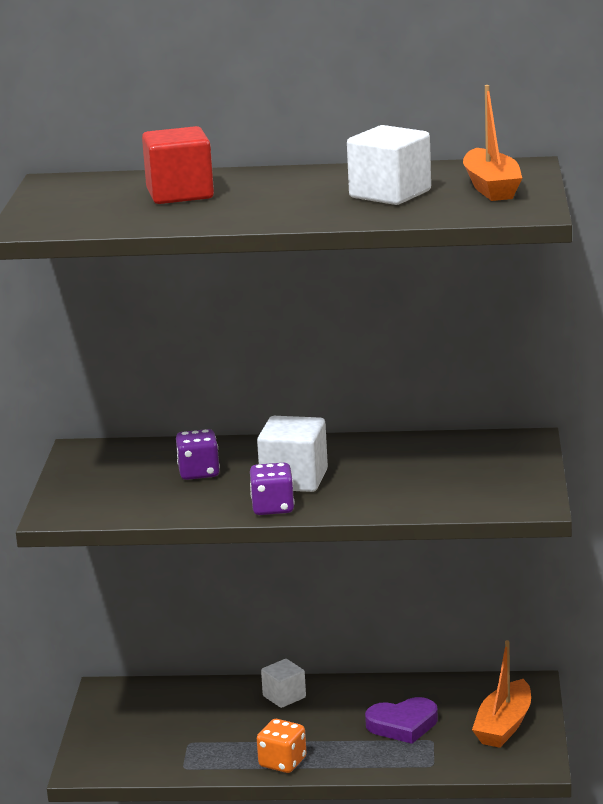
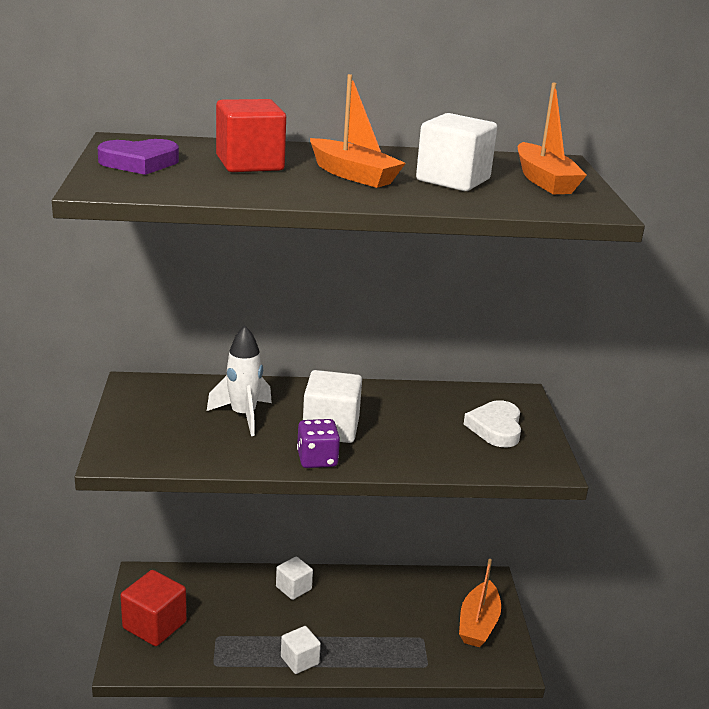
camera: 10 degrees left, 5 degrees up
(118, 734) = (154, 625): none -> red cube
(198, 472) = (243, 415): purple dice -> white rocket
(282, 762) = (299, 660): orange dice -> white cube
(284, 197) = (353, 175): none -> orange boat
(403, 725) = (395, 621): purple heart -> purple heart (139, 162)
(484, 472) = (495, 428): none -> white heart

